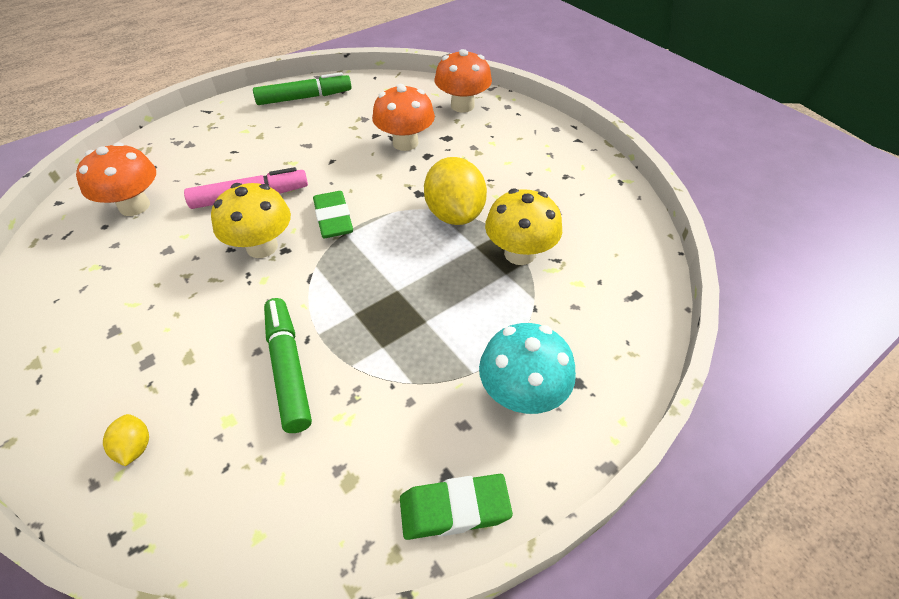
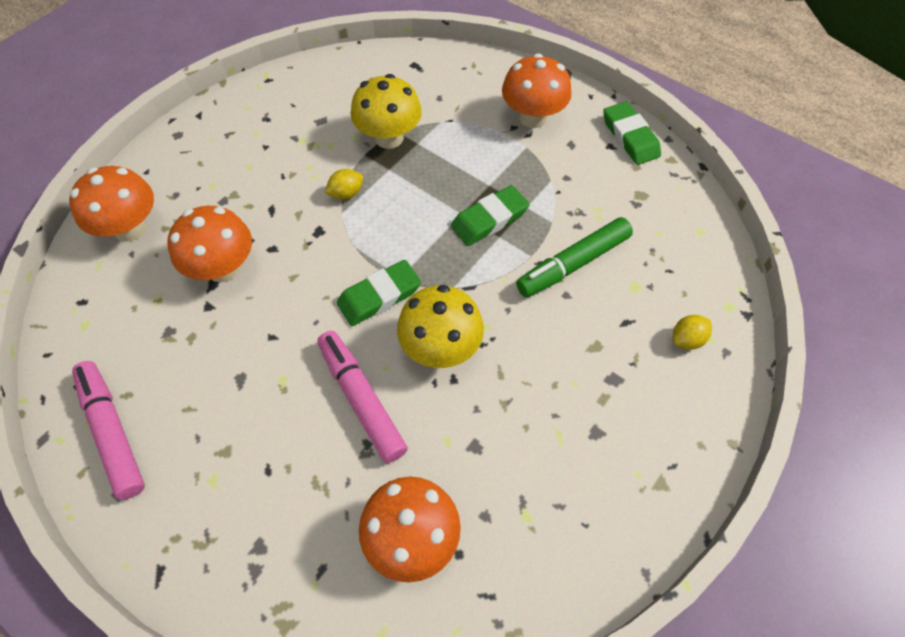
camera: 105 degrees left, 10 degrees up
(304, 98) = (112, 432): green marker -> pink marker
(380, 311) = (489, 219): none -> green eraser
(454, 214) = (346, 193): yellow lemon -> yellow lemon, size x0.46
(522, 394) = (532, 117): turquoise mushroom -> orange mushroom

